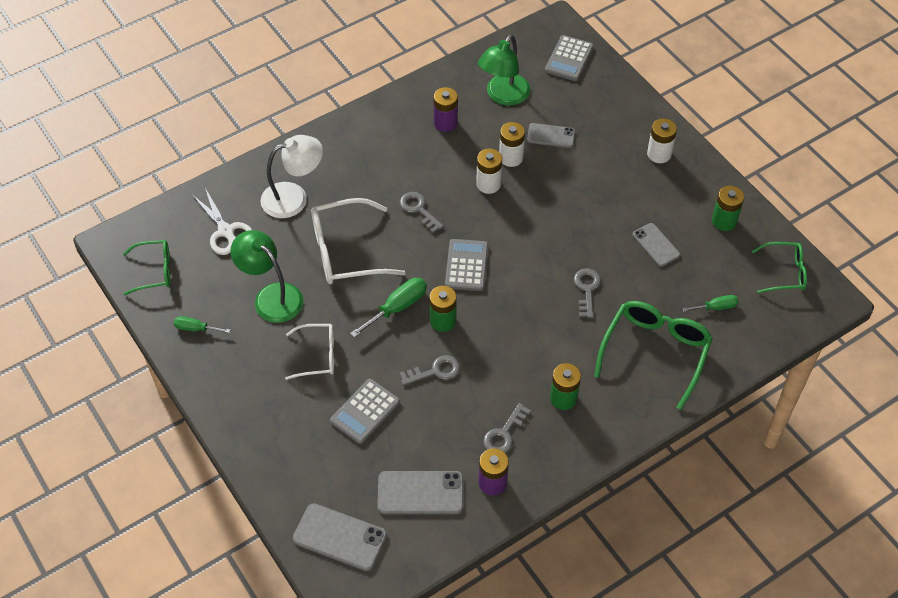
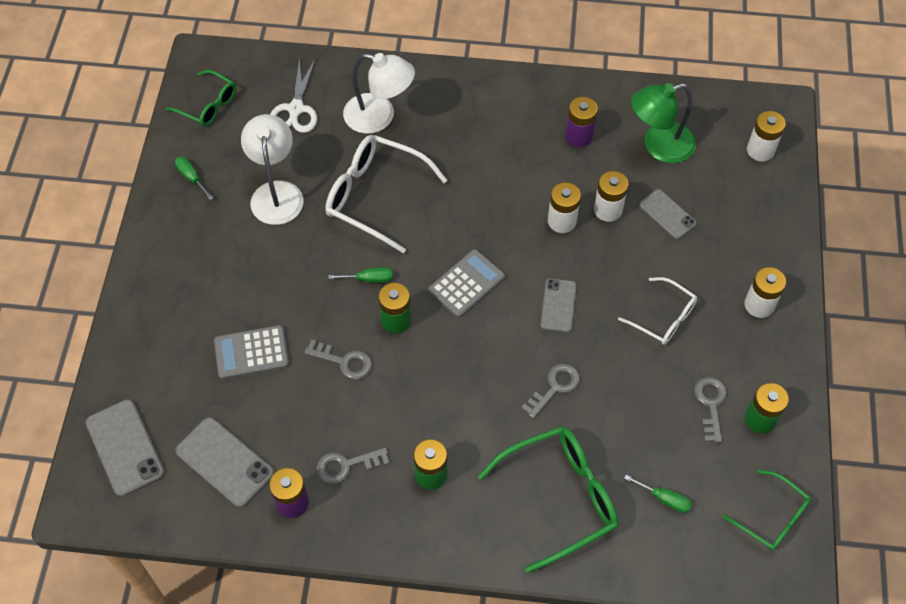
camera: 40 degrees right, 5 degrees up
(271, 296) = (276, 193): green lamp -> white lamp
(318, 355) = (262, 273): white glasses -> white glasses (664, 318)
(397, 307) = (369, 279): green screwdriver -> green screwdriver, size x0.61
(418, 209) = (475, 201): grey key -> grey key (710, 404)
(569, 59) = (760, 150): grey calculator -> white battery
(656, 245) = (665, 393): grey phone -> grey phone (558, 305)

